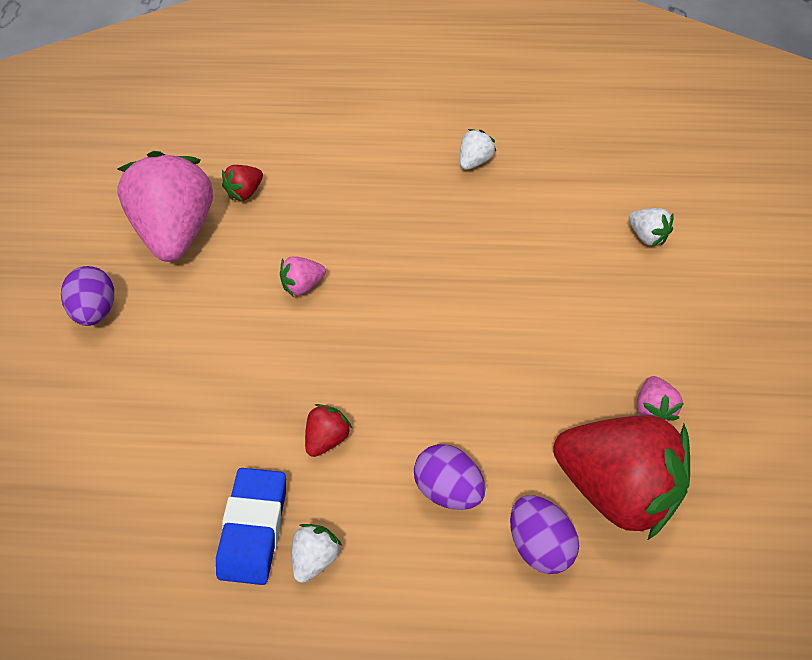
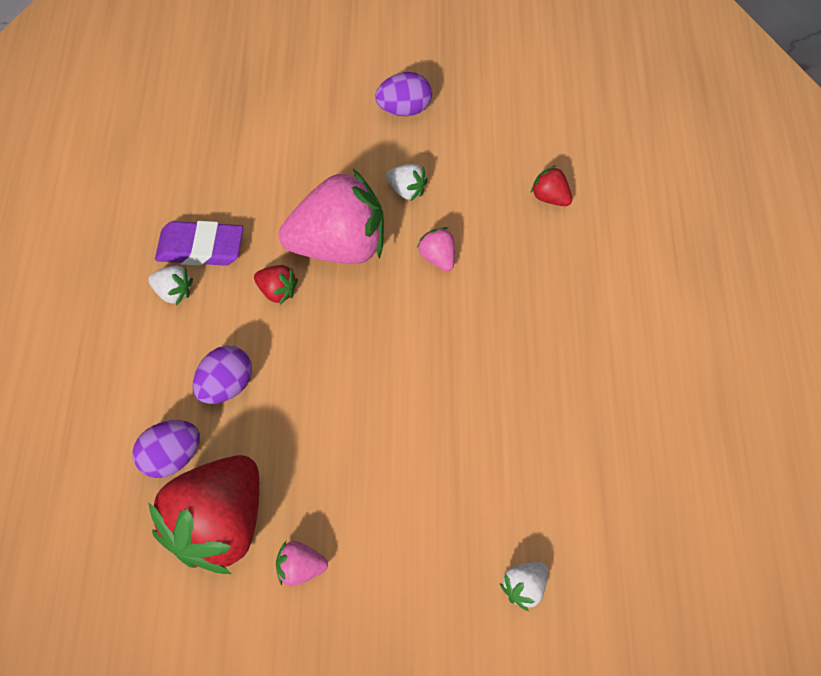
camera: 85 degrees right, 5 degrees up
(177, 231) = (496, 151): pink strawberry -> pink strawberry (339, 245)
(254, 528) = (200, 248): blue eraser -> purple eraser
(475, 161) = (620, 406): white strawberry -> white strawberry (406, 190)

